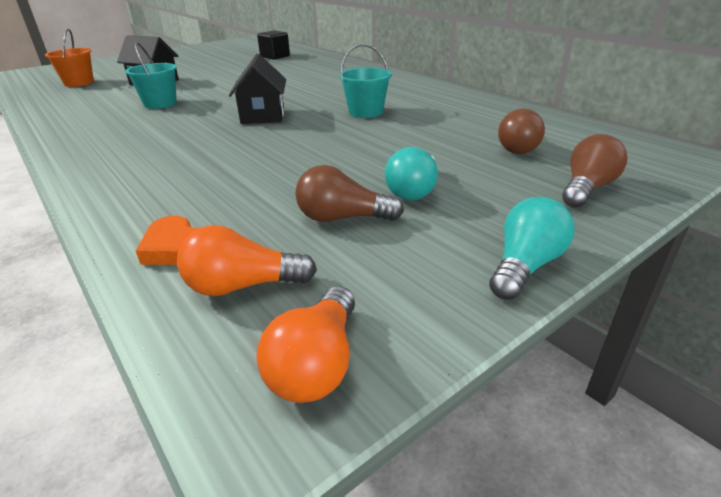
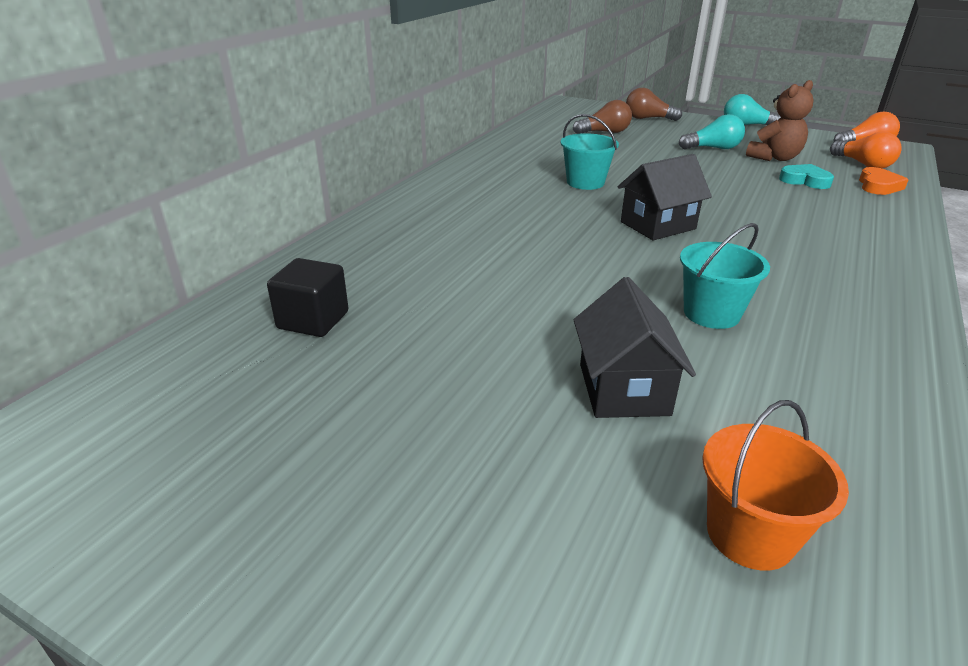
camera: 115 degrees left, 0 degrees up
(255, 204) = (805, 181): none -> turquoise heart
(342, 218) = (774, 158): brown light bulb -> brown teddy bear

